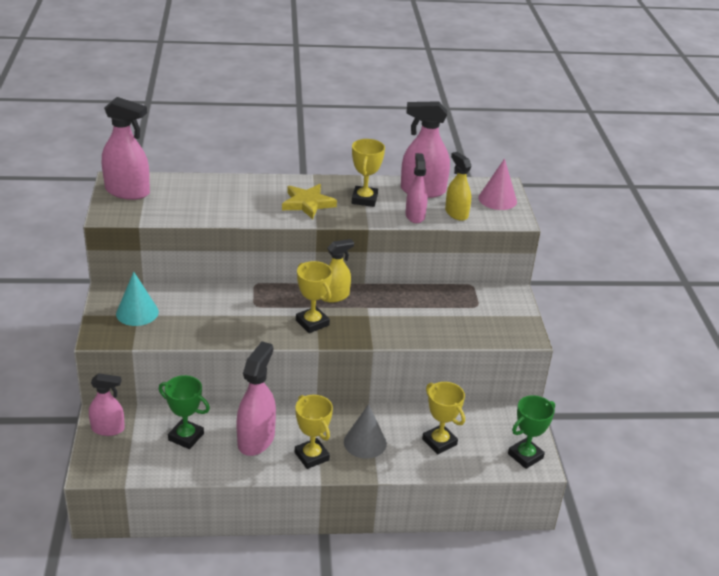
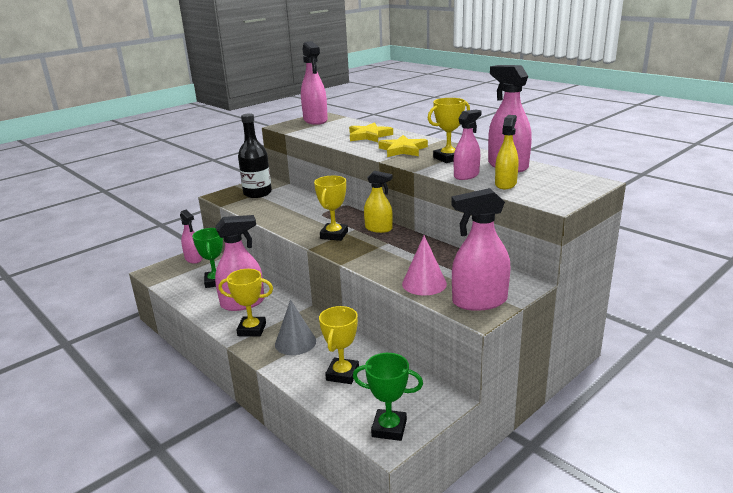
camera: 55 degrees right, 10 degrees down
(137, 312) = (257, 193): turquoise cone -> black bottle
(237, 195) = (369, 136): none -> yellow star
(311, 456) = (252, 329): yellow trophy -> yellow trophy turned 75 degrees clockwise
(497, 199) = (566, 187): pink cone -> pink cone (424, 283)
(511, 325) = (479, 301): none -> pink spray bottle

